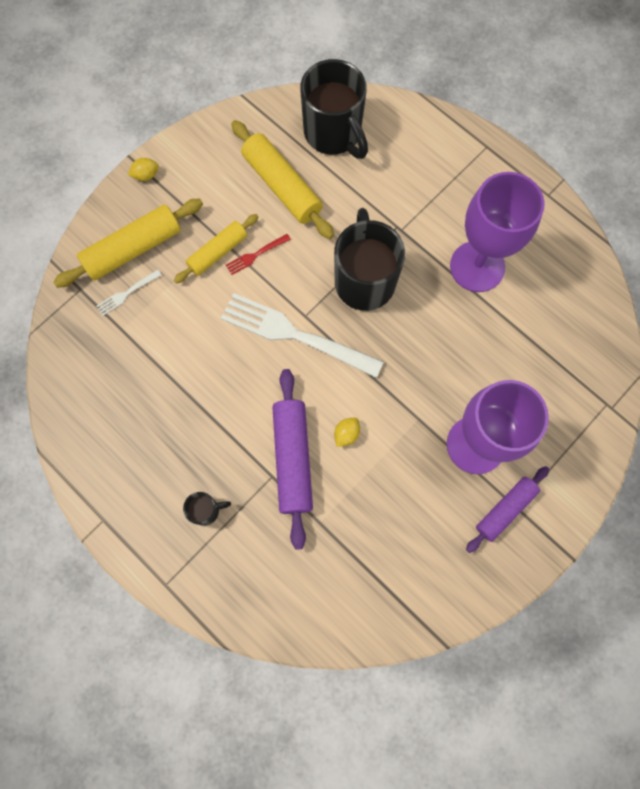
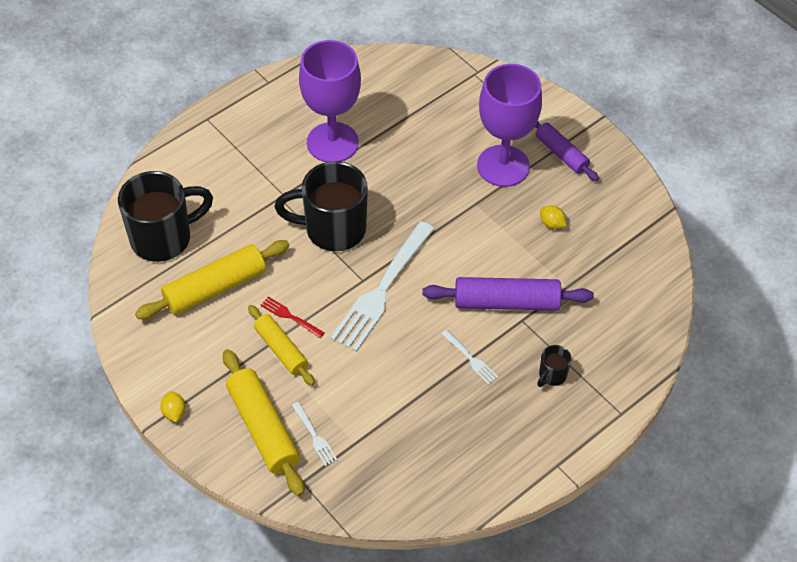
camera: 85 degrees left, 20 degrees down
(206, 510) = (552, 375): black mug -> black mug turned 135 degrees counterclockwise
(220, 427) = (471, 359): none -> white fork
(255, 255) = (290, 316): red fork -> red fork turned 150 degrees clockwise
(346, 434) = (485, 258): yellow lemon -> yellow lemon (552, 224)

